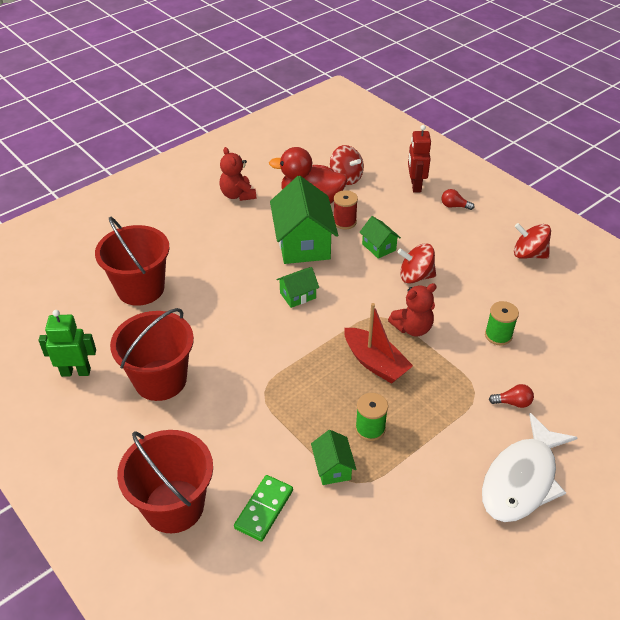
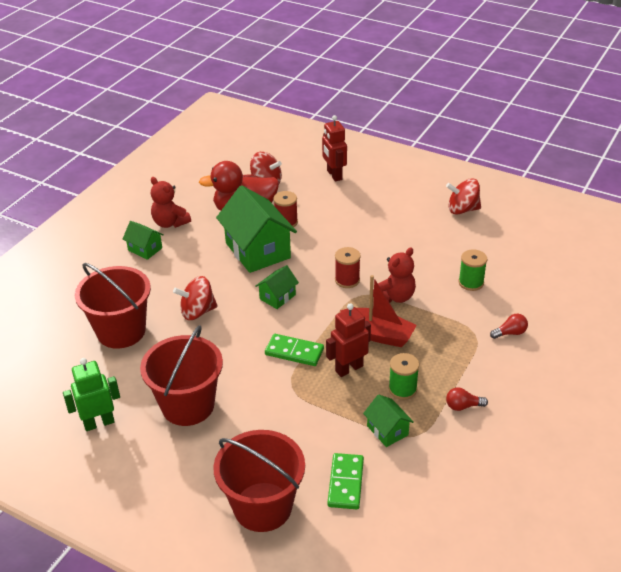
camera: 20 degrees left, 5 degrees down
(284, 356) = (294, 352): none -> green domino
(328, 390) = (349, 368): none -> red robot
(373, 297) = (347, 280): none -> red spool
(379, 247) = (329, 236): green house -> green house (145, 249)
(415, 276) = (375, 253): red spinning top -> red spinning top (197, 312)
(454, 206) = (378, 185): red light bulb -> red light bulb (463, 406)
(522, 479) = (547, 390): white fish -> none

